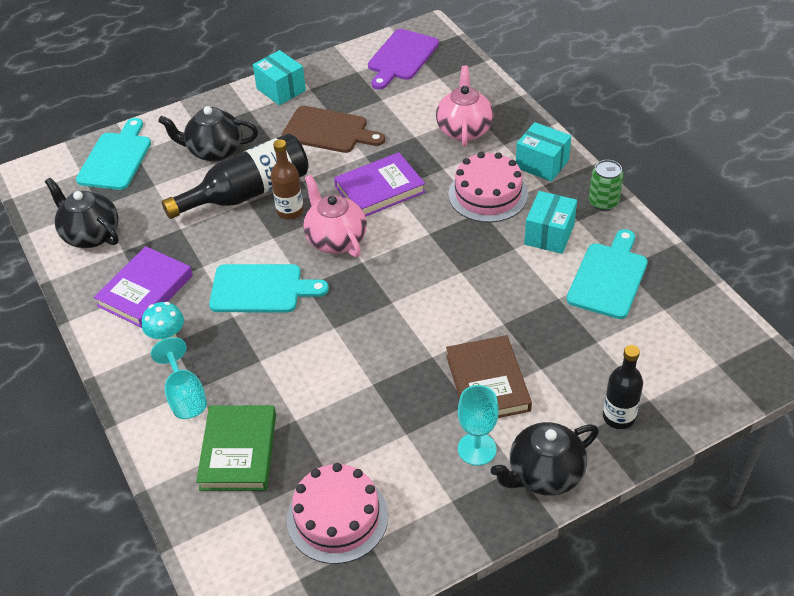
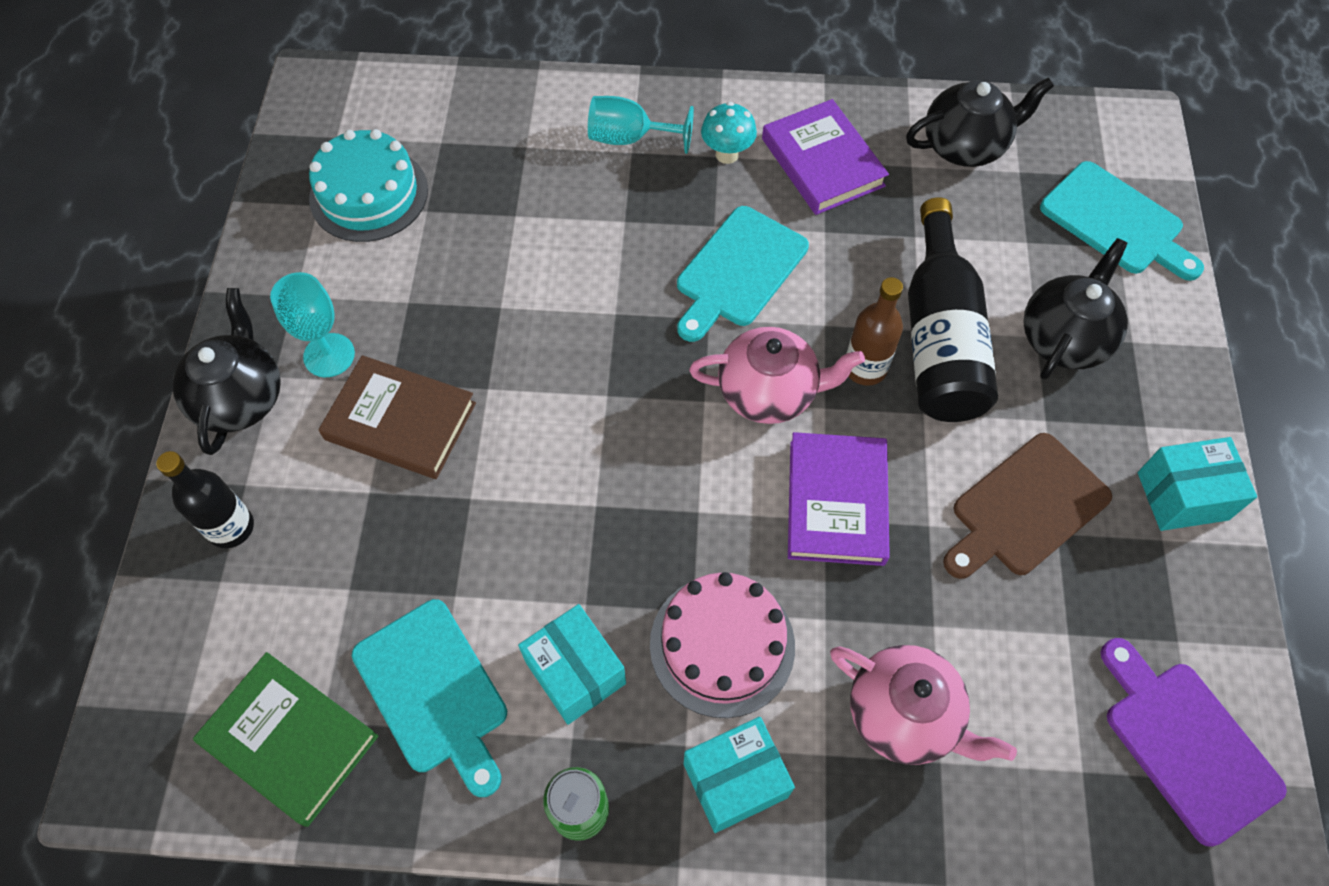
camera: 120 degrees right, 15 degrees up
(238, 451) = (518, 152): green book -> green book (290, 740)
(337, 517) = (369, 194): pink cake -> turquoise cake

